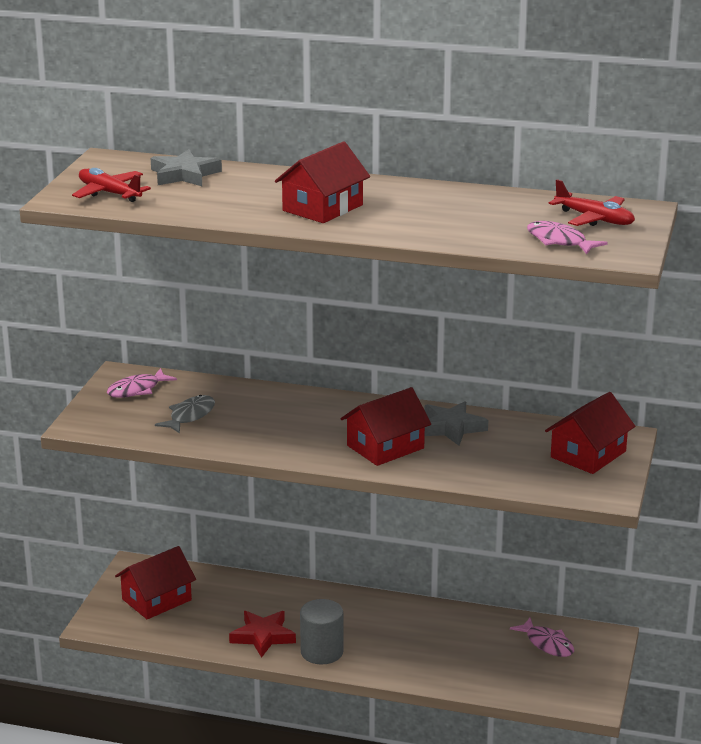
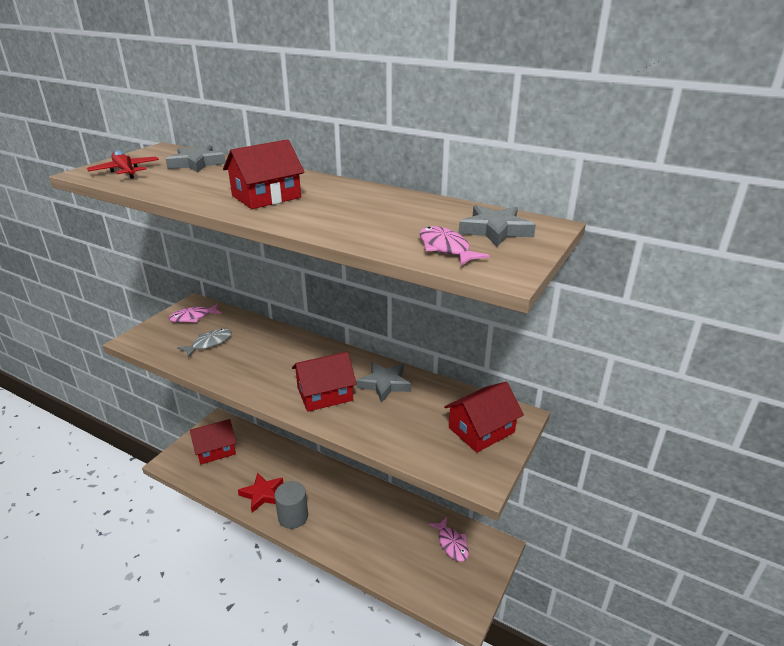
camera: 15 degrees right, 5 degrees up
(594, 219) = (495, 230): red plane -> grey star

